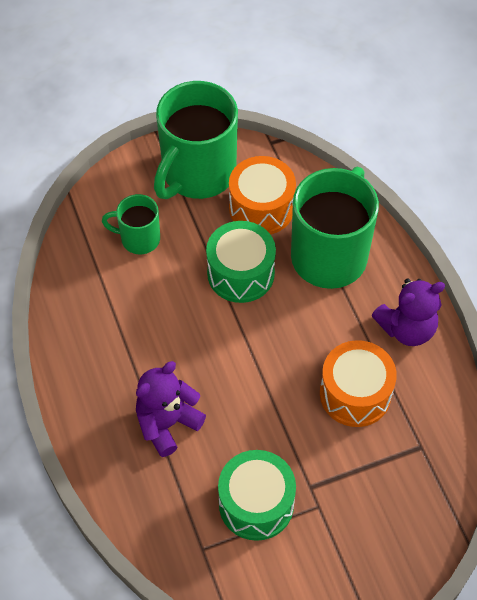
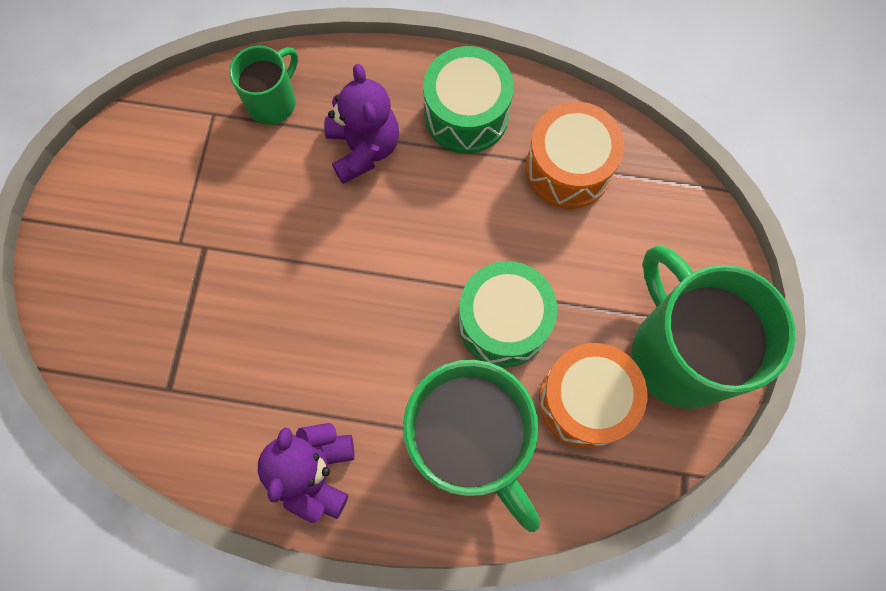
camera: 120 degrees right, 15 degrees up
(139, 239) = (616, 234): green mug -> green mug (273, 101)
(256, 504) = (222, 185): green drum -> green drum (466, 114)
(355, 394) = (273, 358): orange drum -> orange drum (568, 168)

